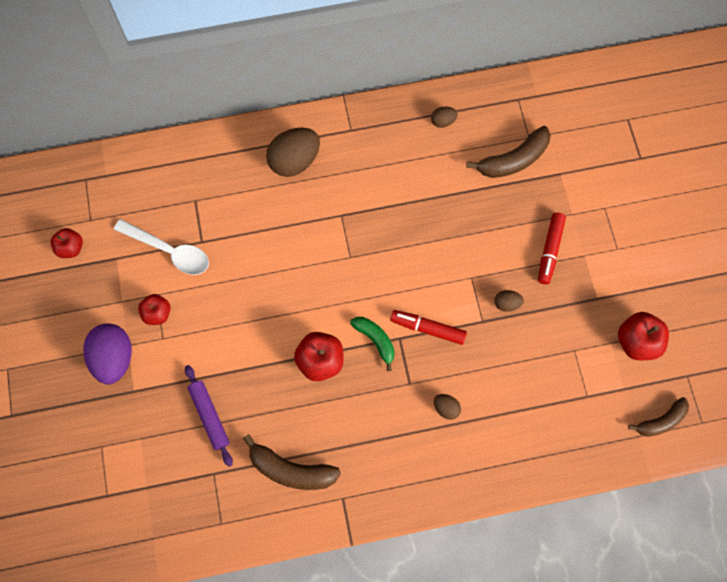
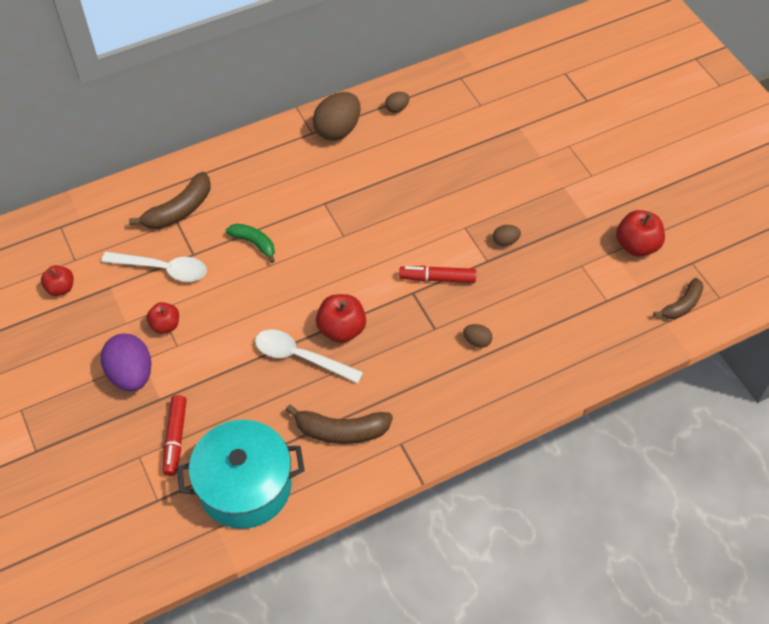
camera: 15 degrees left, 15 degrees down
(188, 503) = (245, 486): none -> turquoise pot
(209, 416) = (244, 403): purple rolling pin -> none
(273, 381) = (300, 357): none -> white spoon
(294, 161) = (265, 168): brown egg -> brown egg (338, 130)
(375, 340) = (390, 299): green banana -> green banana (254, 243)
(513, 160) = (472, 125): brown banana -> brown banana (179, 210)
(550, 250) = (530, 190): red marker -> red marker (175, 438)

